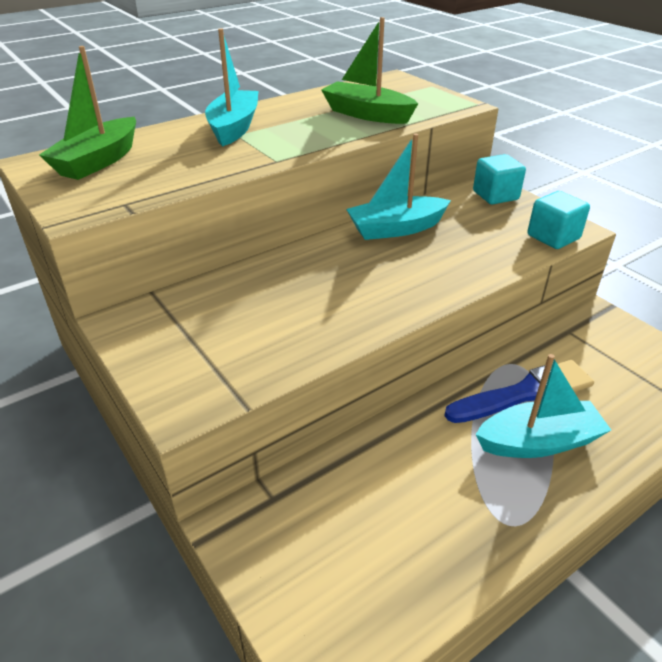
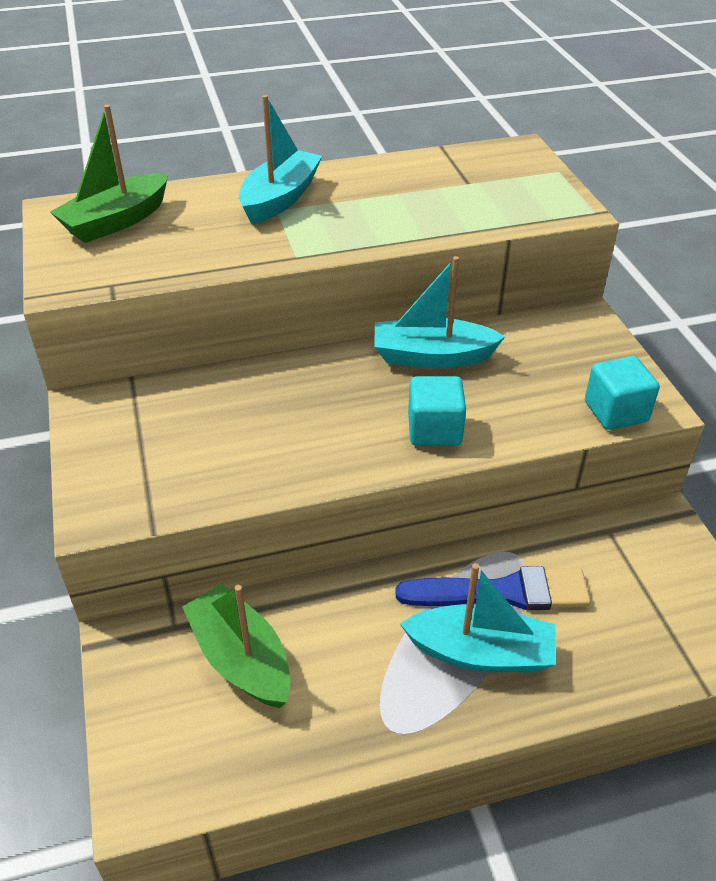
camera: 20 degrees right, 5 degrees up
(367, 114) = (444, 205): green boat -> green boat (241, 658)
(495, 195) = (585, 335): turquoise cube -> turquoise cube (434, 430)

